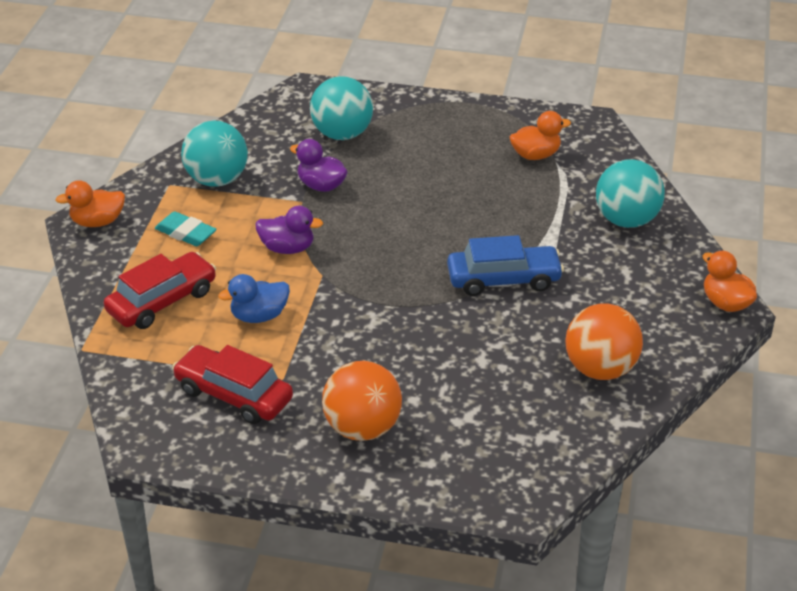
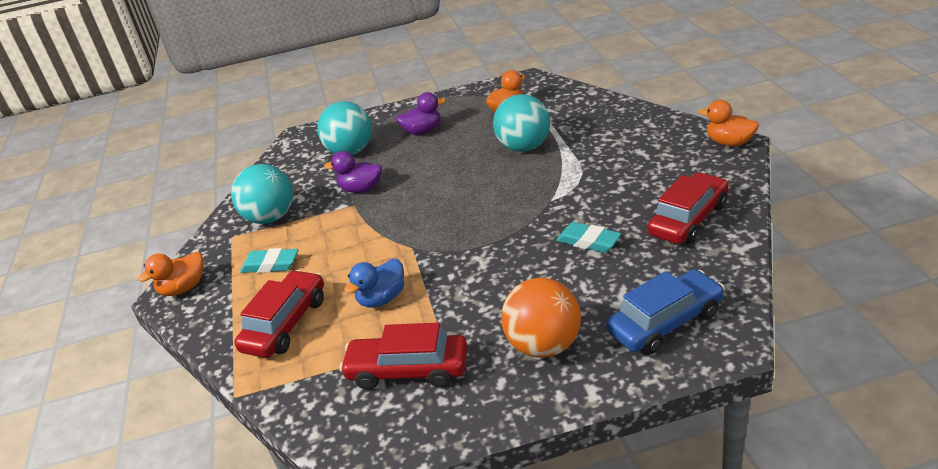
camera: 20 degrees left, 5 degrees down
(287, 248) = (367, 240): purple duck -> purple duck (423, 131)
(486, 347) = (588, 241): none -> turquoise eraser
(503, 279) = (558, 192): blue car -> blue car (665, 322)
(600, 369) = (688, 219): orange ball -> red car
(626, 220) = (609, 123): turquoise ball -> turquoise ball (524, 147)

